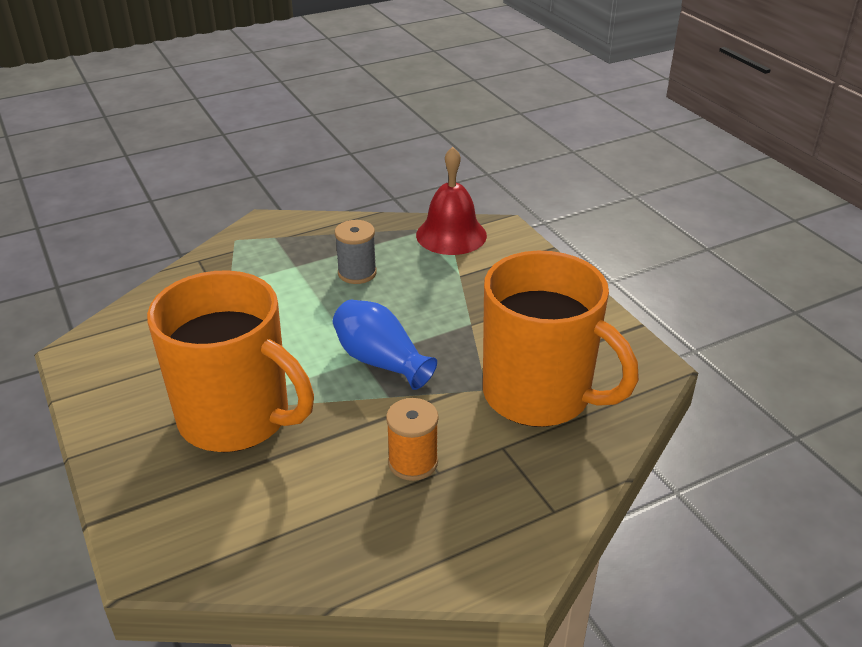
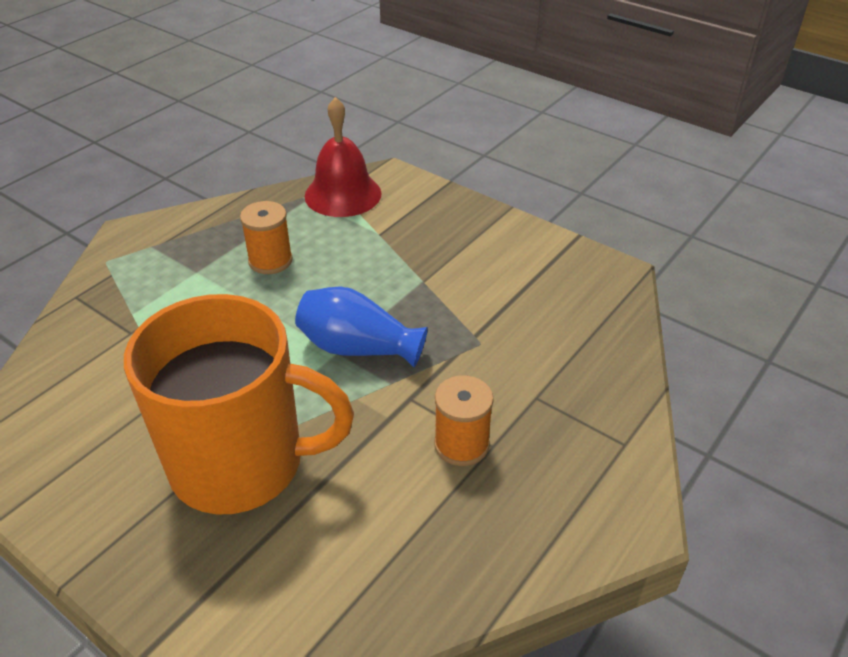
camera: 25 degrees left, 5 degrees up
(357, 273) = (270, 261): grey spool -> orange spool
(539, 395) = (535, 332): orange mug -> none

